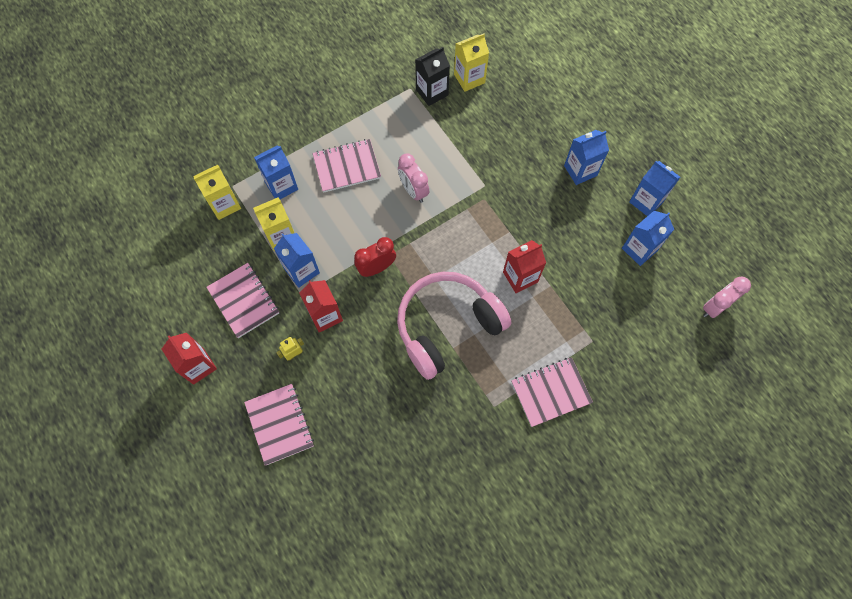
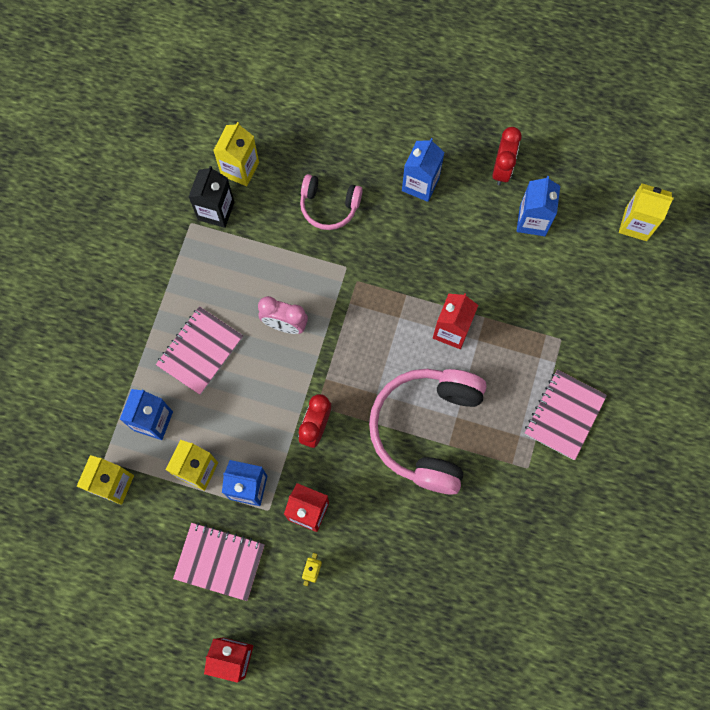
camera: 40 degrees left, 5 degrees up
(279, 424) = (357, 645): pink notebook -> none
(507, 140) = (329, 206): none -> pink headphones
(646, 201) = (502, 169): blue carton -> red clock
(715, 307) = (636, 224): pink clock -> yellow carton

